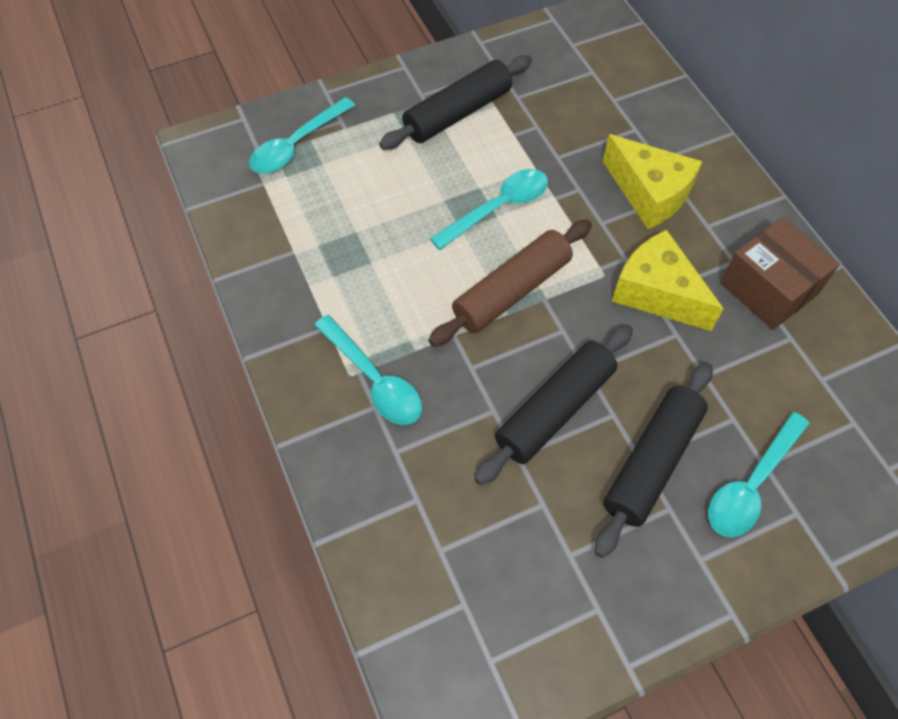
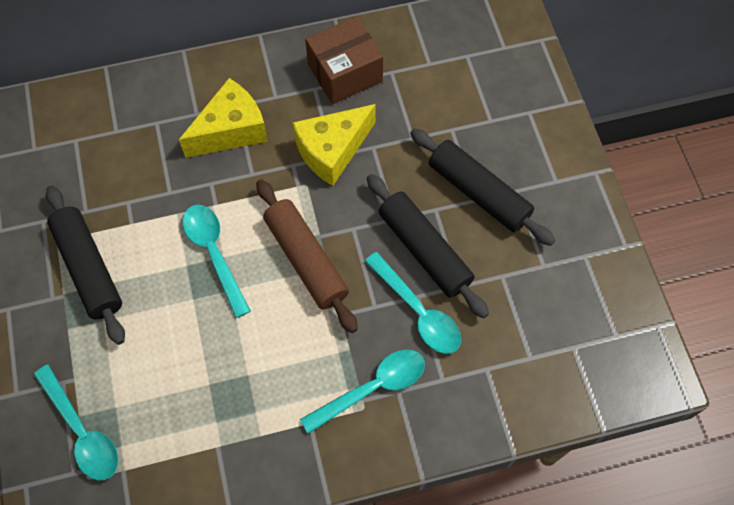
camera: 80 degrees left, 5 degrees up
(751, 484) = (504, 133): turquoise spoon -> turquoise spoon (418, 311)

